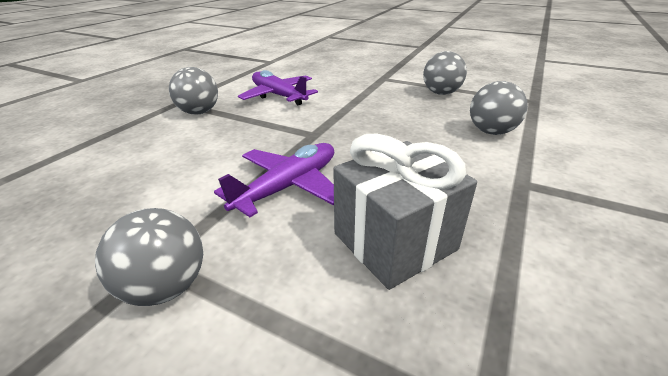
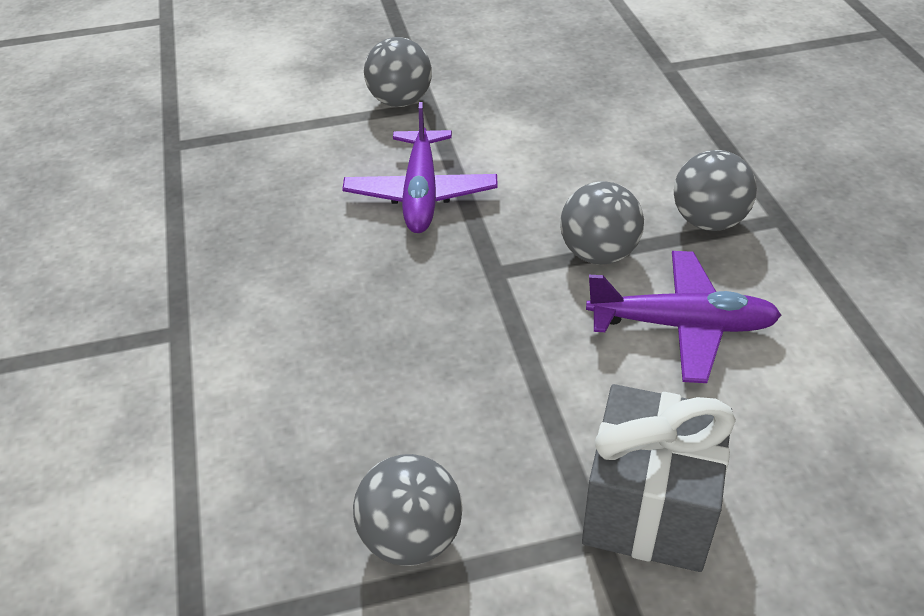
camera: 140 degrees right, 10 degrees up
(395, 241) = (276, 199): grey gift -> grey gift (649, 507)
(491, 132) = (249, 430): grey ball -> grey ball (598, 253)

